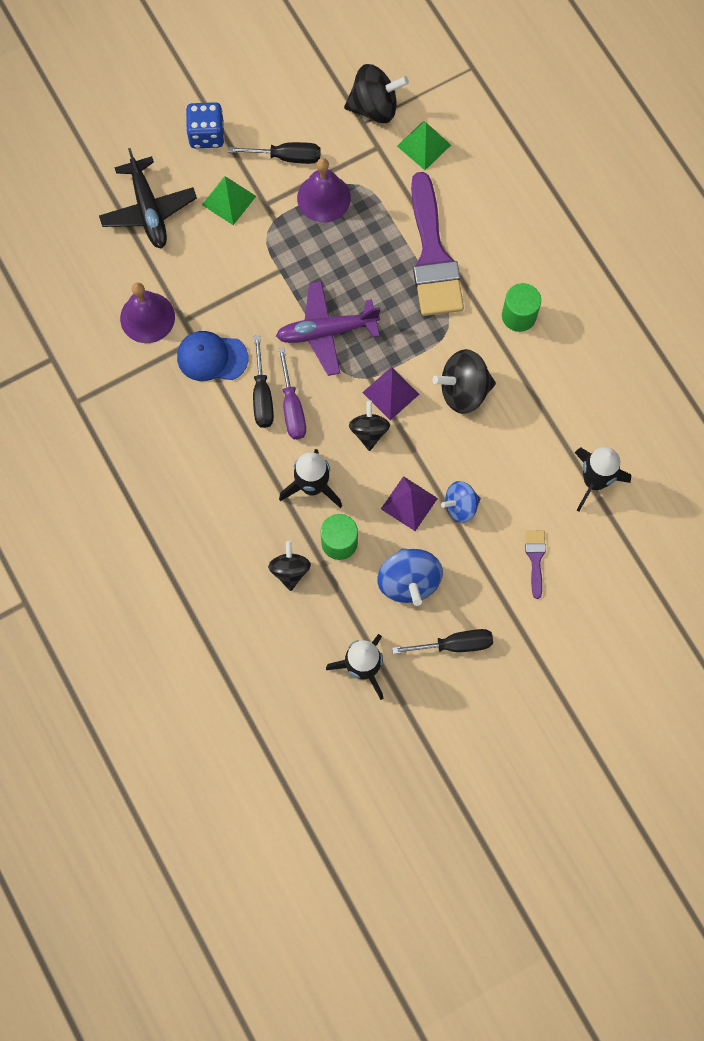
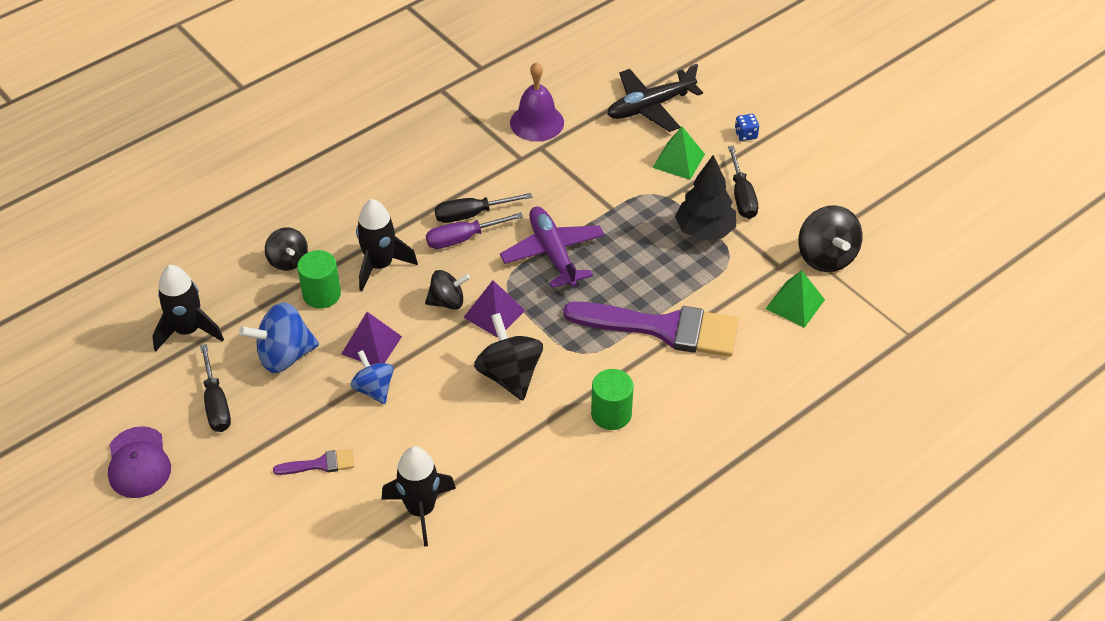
camera: 80 degrees right, 25 degrees down
(207, 134) = (745, 135): blue dice -> blue dice, size x0.55
(212, 357) = (505, 172): blue cap -> none
(290, 570) = (288, 261): black spinning top -> black spinning top turned 75 degrees clockwise
(323, 198) = (704, 231): purple bell -> black tree
(433, 256) = (663, 328): purple brush -> purple brush turned 150 degrees counterclockwise
(511, 714) = (138, 463): none -> purple cap

